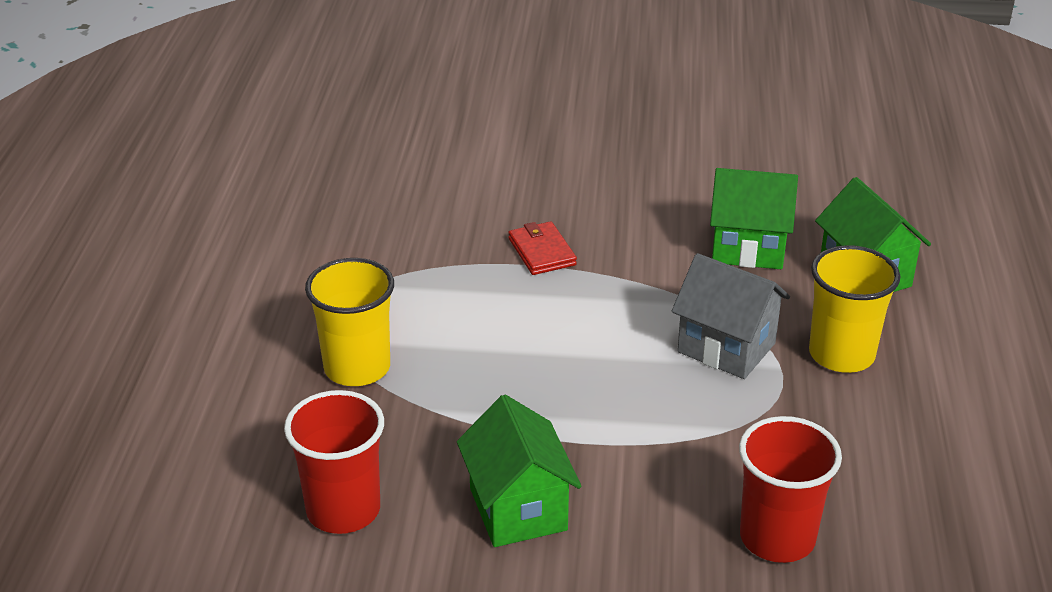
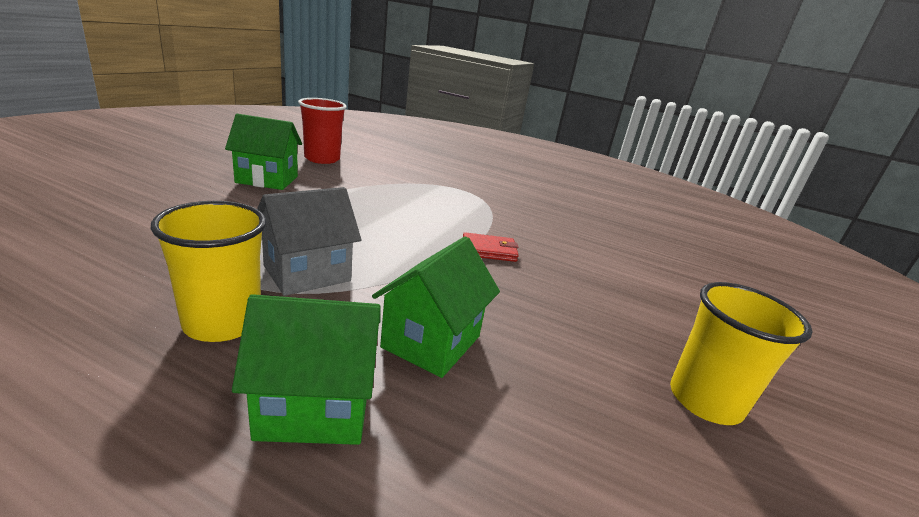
camera: 105 degrees right, 10 degrees down
(357, 368) = (415, 182): yellow cup -> yellow cup (705, 400)
(777, 537) = (119, 220): red cup -> none

